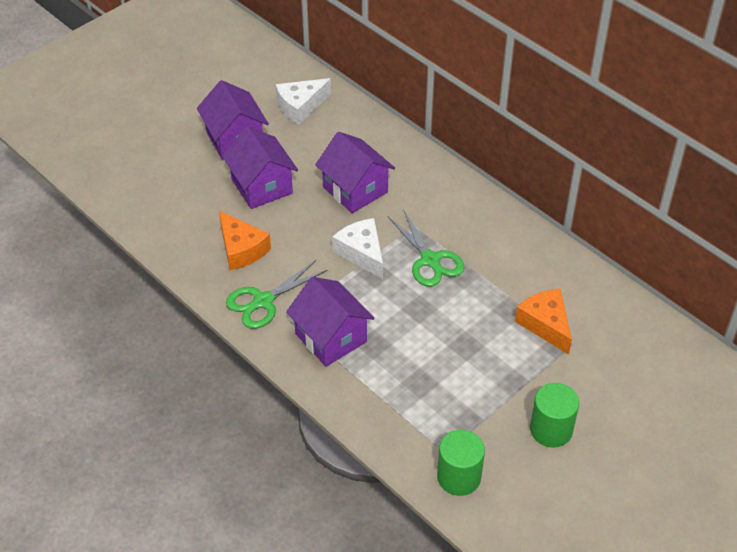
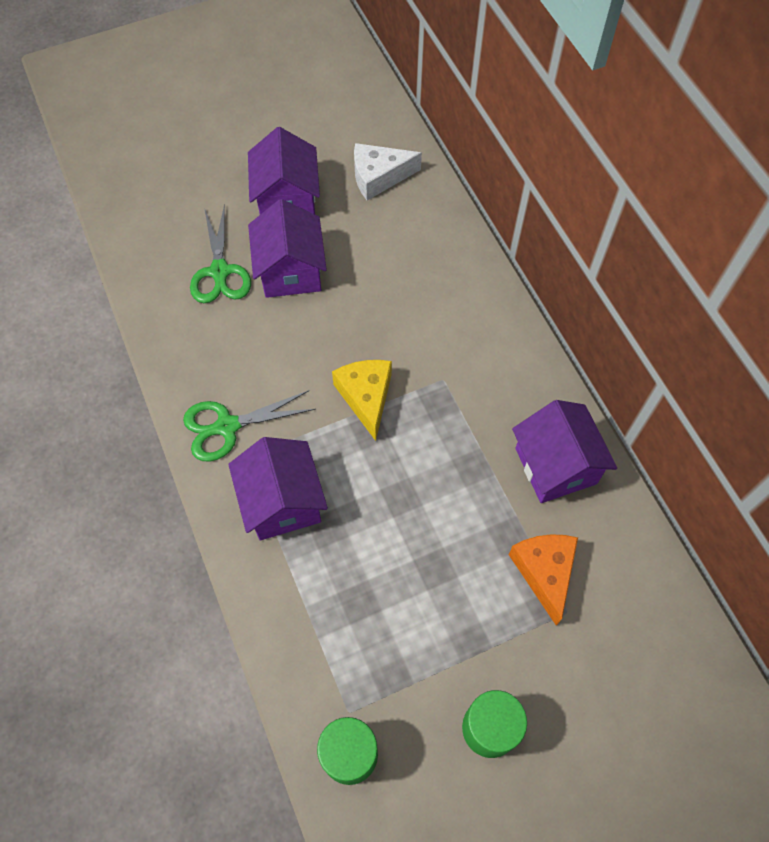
camera: 20 degrees right, 15 degrees up
(241, 249) = (233, 348): orange cheese -> none
(355, 190) = (394, 308): purple house -> purple house (555, 466)
(362, 253) = (366, 397): white cheese -> yellow cheese
(430, 260) = (442, 433): green scissors -> green scissors (220, 271)

